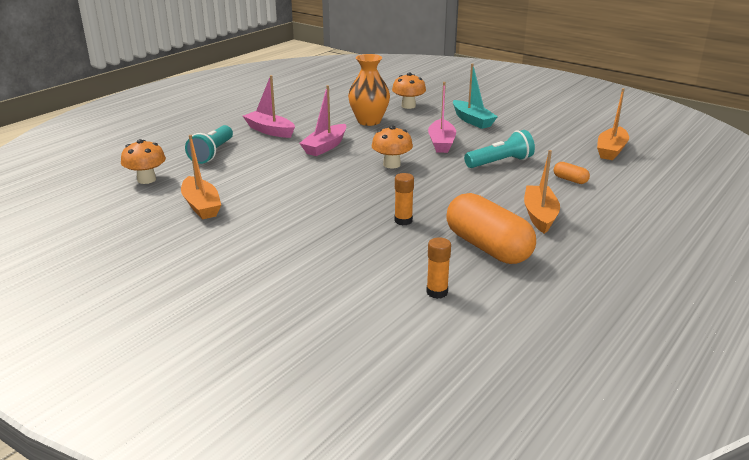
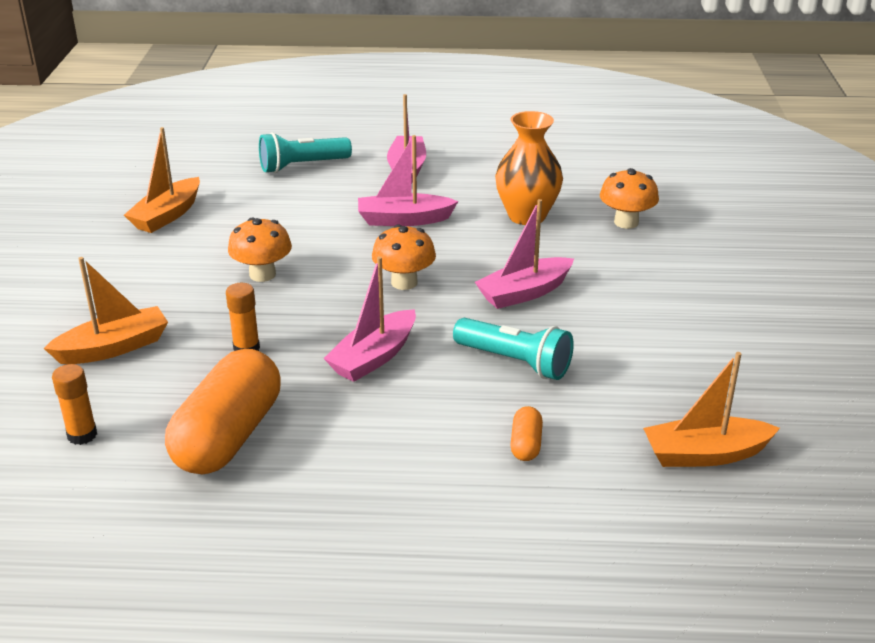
camera: 55 degrees right, 5 degrees up
(146, 180) = (198, 163): orange mushroom -> orange mushroom (262, 274)
(455, 191) = (374, 357): none -> pink boat
(472, 120) = (646, 289): turquoise boat -> none
(540, 216) = (366, 451): orange boat -> orange boat (113, 348)

